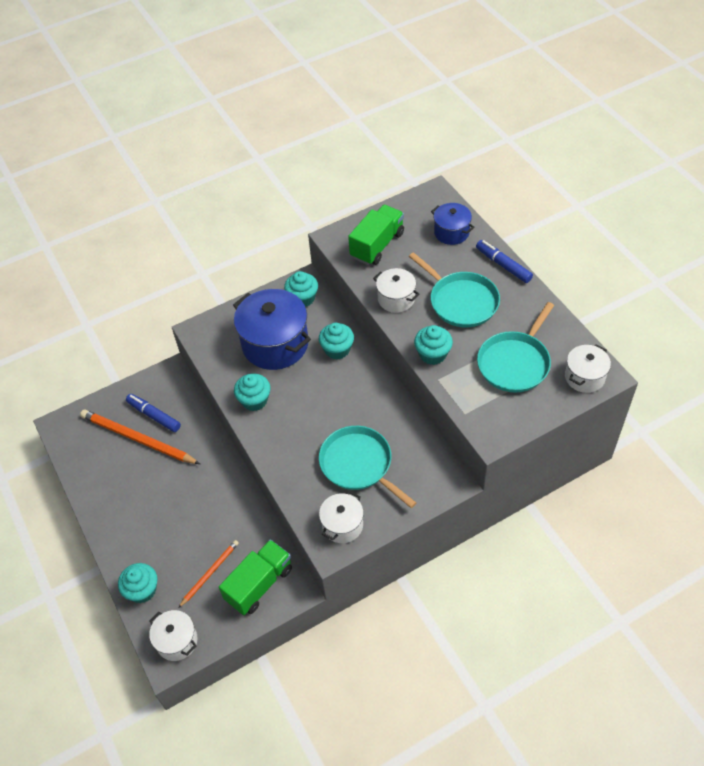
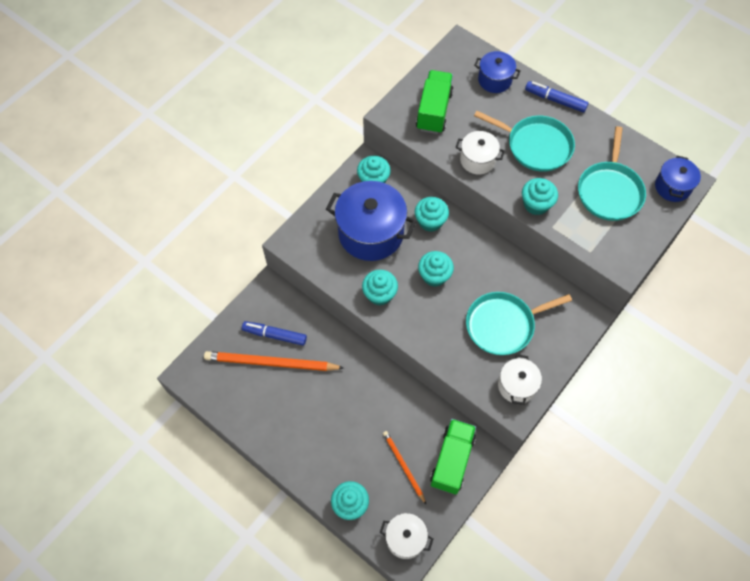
camera: 25 degrees left, 10 degrees up
(210, 573) = (403, 466): orange pencil -> orange pencil turned 45 degrees counterclockwise
(315, 399) = (434, 276): none -> turquoise cupcake
(358, 464) = (503, 325): turquoise pan -> turquoise pan turned 45 degrees counterclockwise
(584, 377) = (672, 187): white pot -> blue pot

